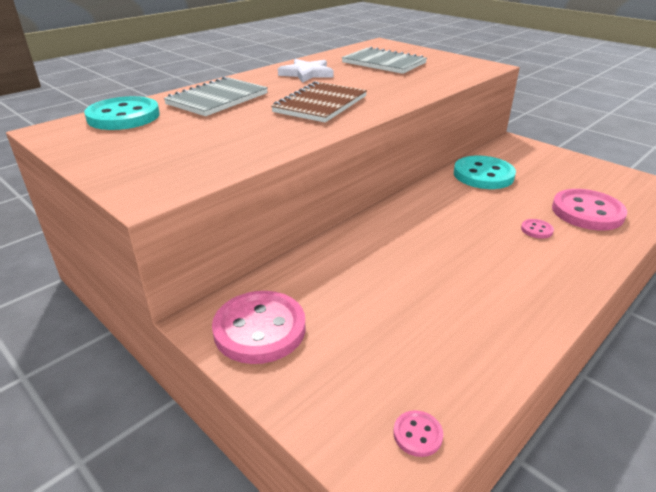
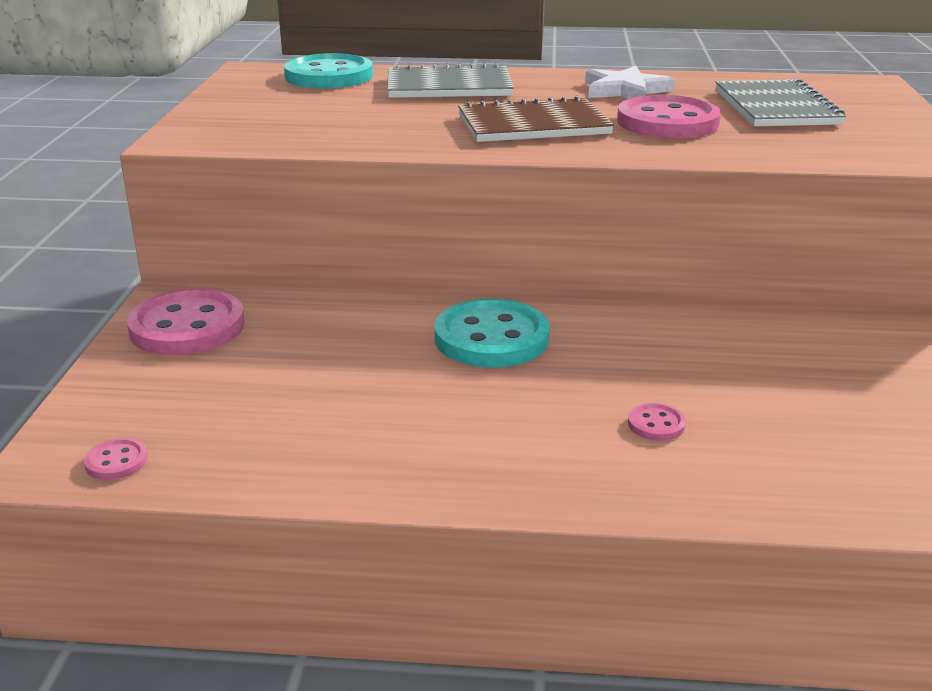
camera: 50 degrees right, 5 degrees down
(483, 175) = (758, 337): turquoise button -> turquoise button (491, 338)
(587, 212) = (798, 454): pink button -> pink button (667, 122)

